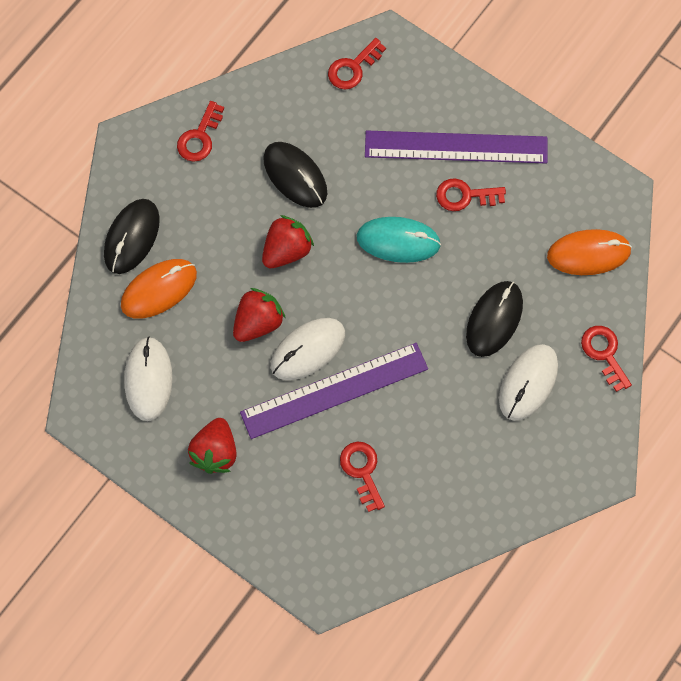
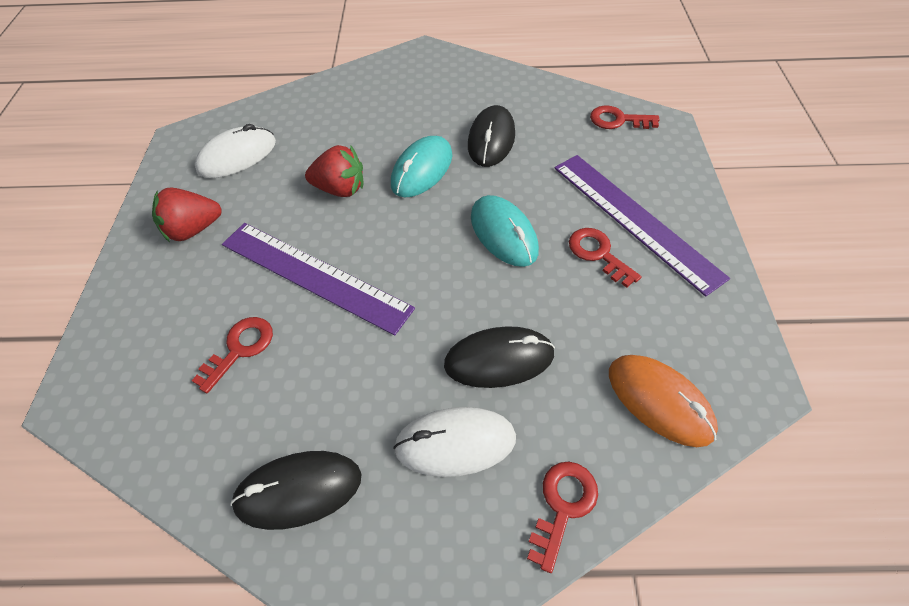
camera: 55 degrees right, 15 degrees down
(132, 237) = (352, 89): black mouse -> black mouse (299, 490)
(159, 289) = (321, 122): orange mouse -> none
(199, 137) = (466, 78): red key -> none
(286, 250) = (422, 170): red strawberry -> turquoise mouse
(308, 350) = (341, 234): white mouse -> none

